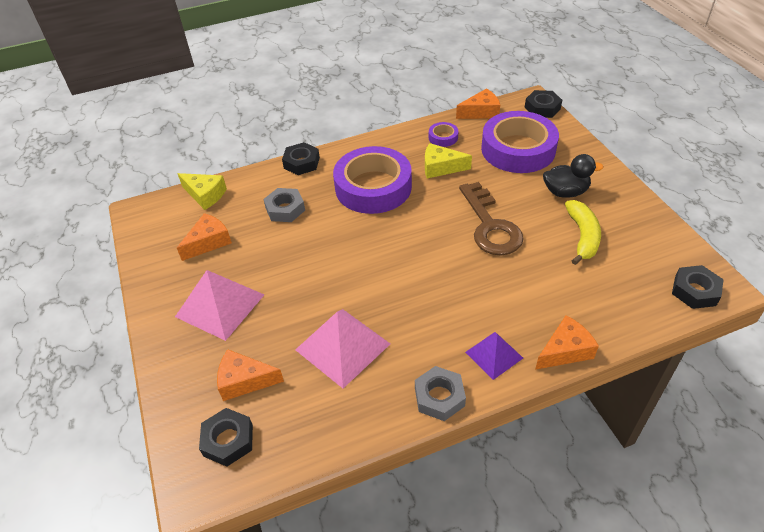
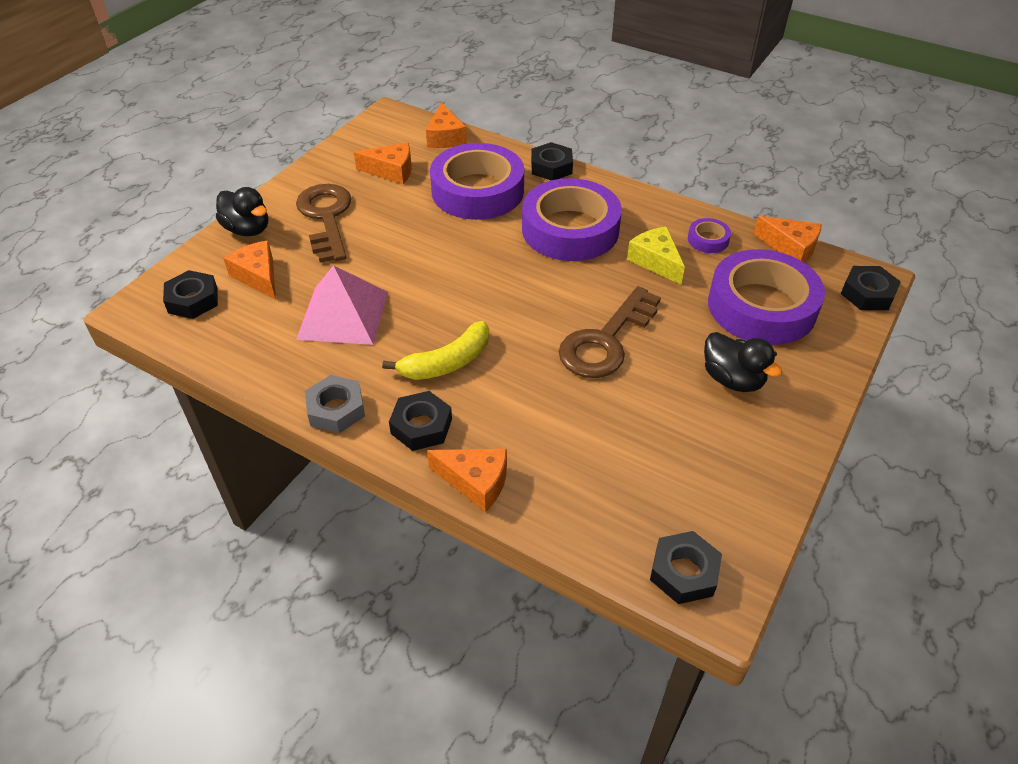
camera: 50 degrees right, 0 degrees up
(177, 362) = (248, 229): none -> black duck
(205, 195) = (445, 137): yellow cheese -> orange cheese
(220, 305) = (326, 218): pink pyramid -> brown key
(285, 209) = (477, 191): grey nut -> purple tape
(494, 355) = (421, 426): purple pyramid -> black nut
(582, 236) = (671, 426): yellow banana -> yellow banana (447, 362)

